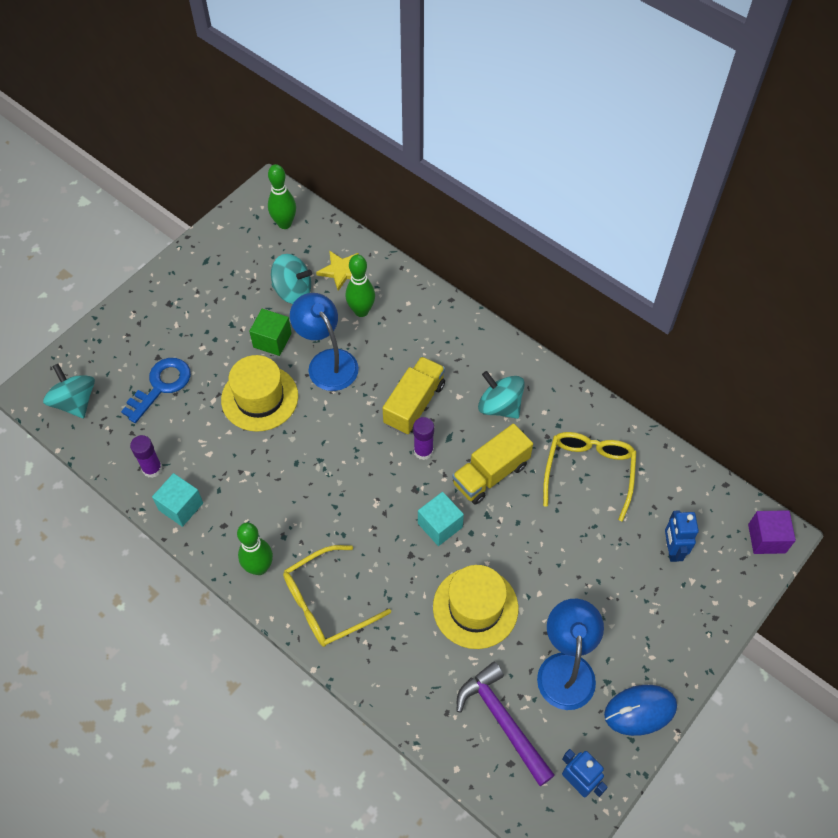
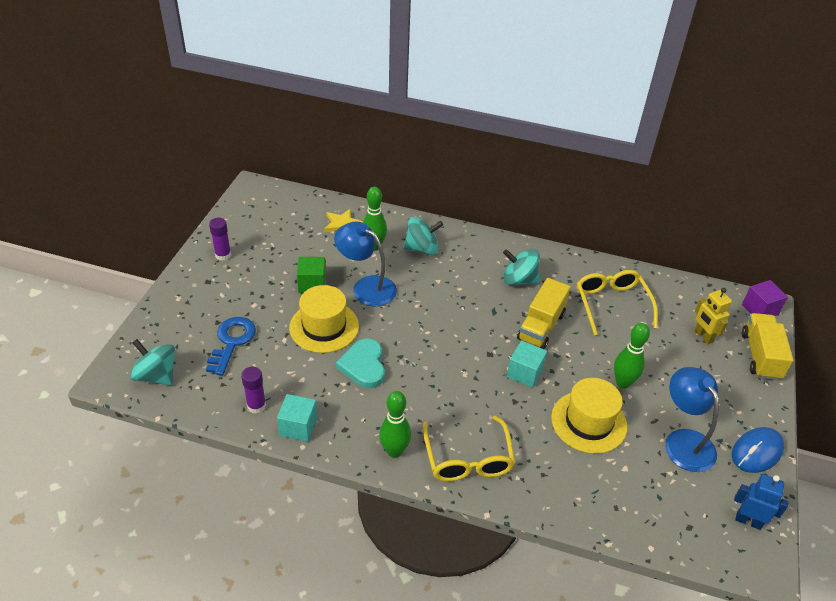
camera: 25 degrees left, 15 degrees down
(277, 458) = (363, 365): none -> turquoise heart
(284, 223) = (278, 205): green bowling pin -> green bowling pin (623, 383)
(293, 291) = (310, 247): turquoise spinning top -> turquoise spinning top (422, 249)
(326, 603) = (468, 459): yellow glasses -> yellow glasses turned 45 degrees counterclockwise
(414, 404) = (453, 296): yellow truck -> yellow truck (760, 356)
(423, 451) = (480, 326): purple glue stick -> purple glue stick (223, 255)
(502, 721) = (663, 497): purple hammer -> none
(672, 550) = (703, 336): blue robot -> yellow robot

